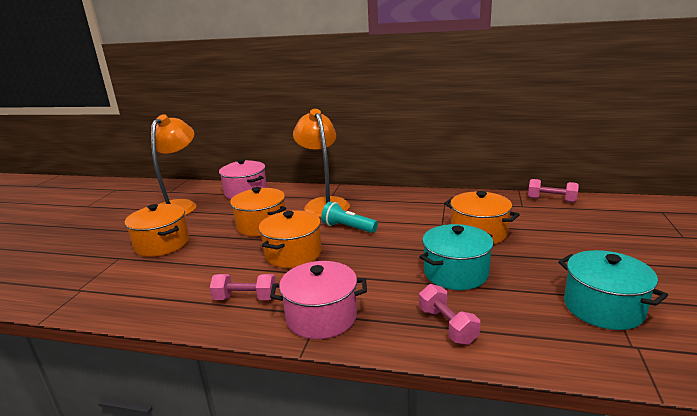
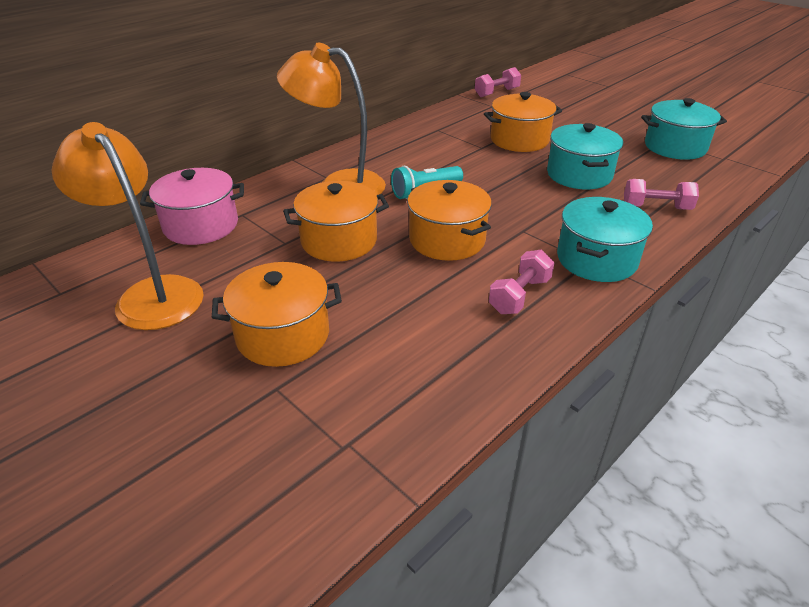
camera: 60 degrees left, 15 degrees up
(321, 317) = (596, 259): pink pot -> turquoise pot

